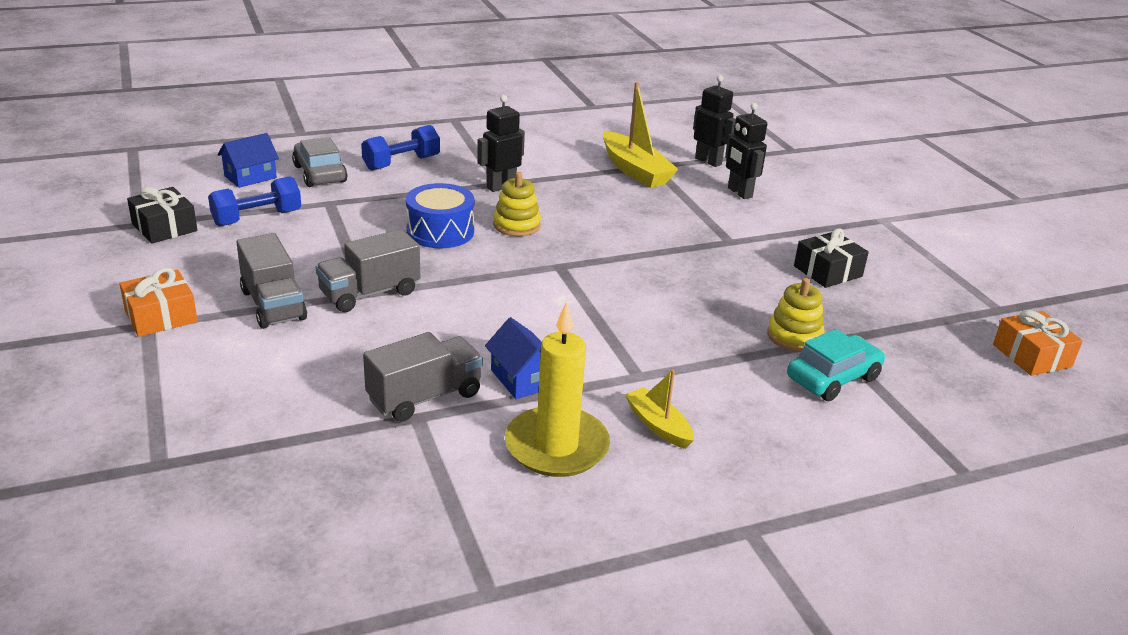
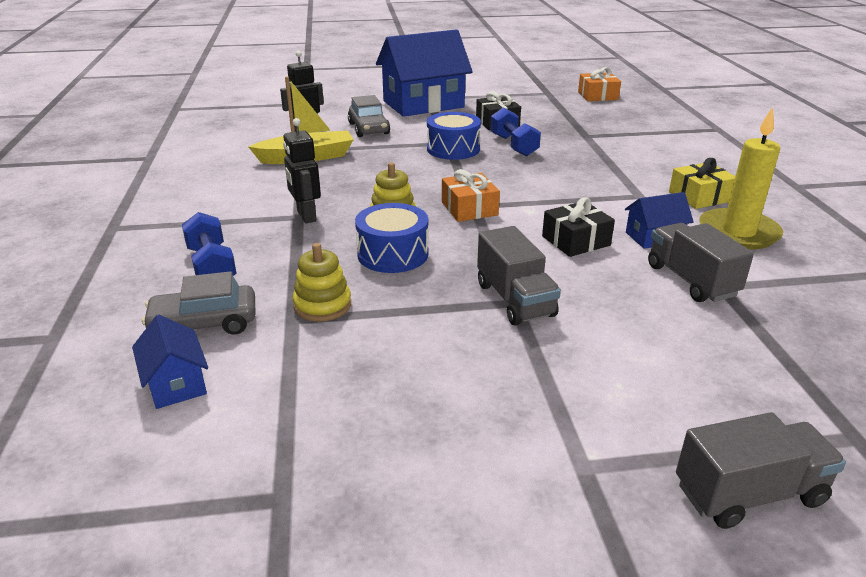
camera: 75 degrees left, 0 degrees up
(161, 316) = (562, 454): orange gift -> orange gift (469, 208)
(164, 227) = (305, 466): black gift -> black gift (576, 241)
(257, 218) = (312, 376): blue dumbbell -> blue dumbbell (513, 145)
(273, 305) = (536, 362): grey truck -> grey truck (749, 493)
(658, 425) = (700, 196): yellow boat -> yellow gift
(711, 246) = (453, 149): none -> blue drum
(739, 193) = (369, 129): black robot -> grey car
(794, 336) = (582, 144): yellow stacking toy -> yellow stacking toy (322, 305)
(833, 378) = (630, 142): turquoise car -> none
(854, 218) = (423, 104): none -> blue house

